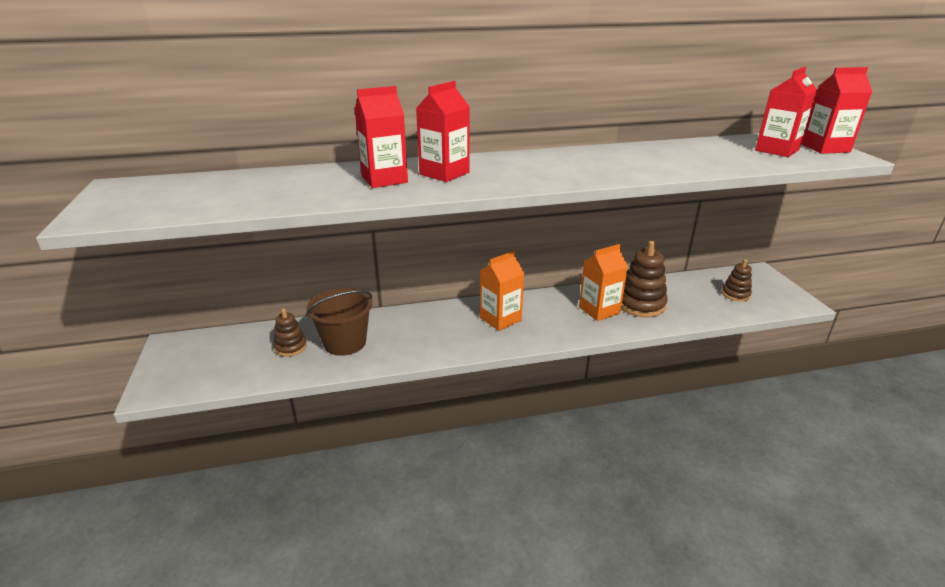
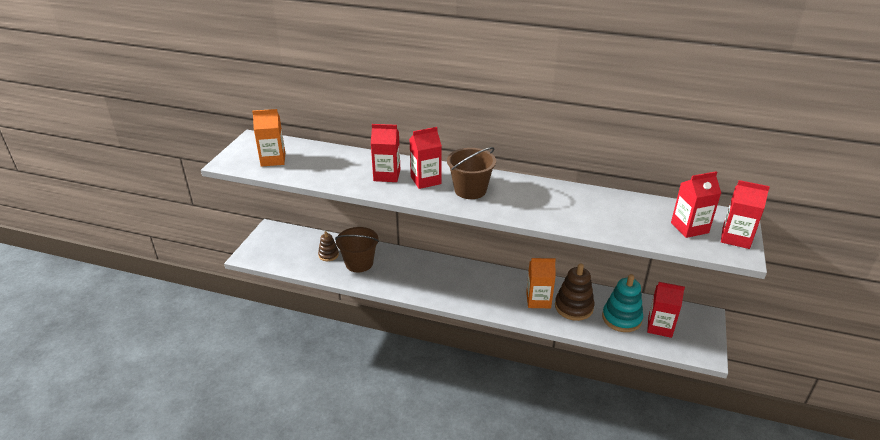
camera: 30 degrees right, 5 degrees up
(500, 319) = (464, 282): orange carton -> orange carton (273, 159)
(513, 170) = (470, 190): none -> brown bucket
(695, 299) = (621, 318): none -> turquoise stacking toy
(735, 294) = (660, 327): brown stacking toy -> red carton

